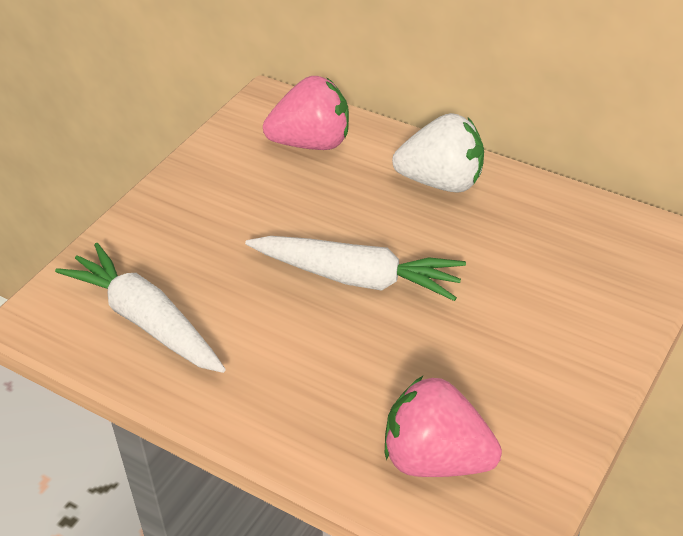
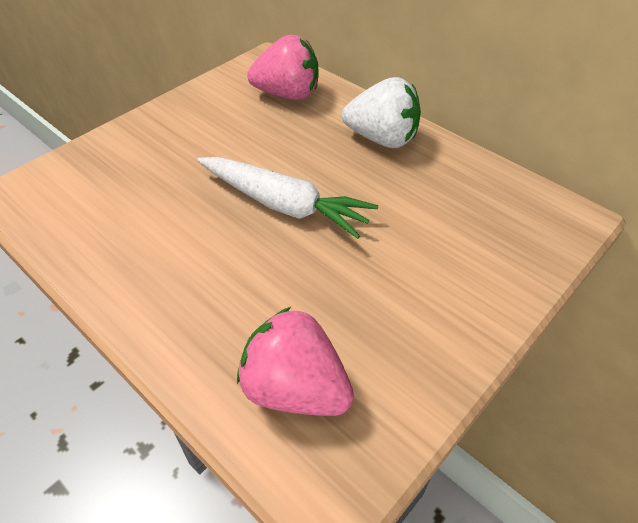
camera: 10 degrees right, 5 degrees up
(146, 321) = (96, 211): white carrot -> none

